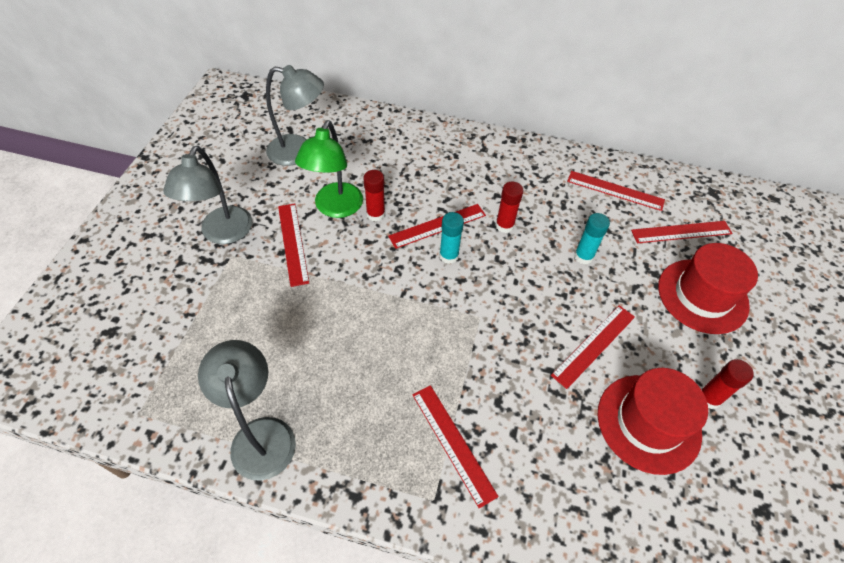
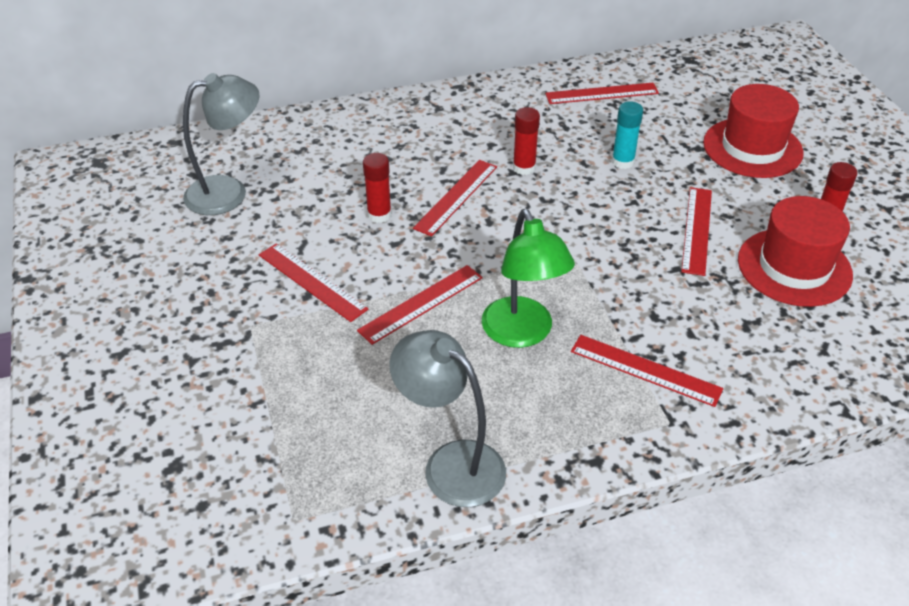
camera: 30 degrees left, 10 degrees down
(223, 234) = (217, 310): grey lamp -> none
(335, 208) = (328, 228): green lamp -> green lamp (522, 334)
(449, 256) = (493, 218): turquoise glue stick -> none
(681, 232) = (690, 104): red ruler -> red ruler (421, 303)

